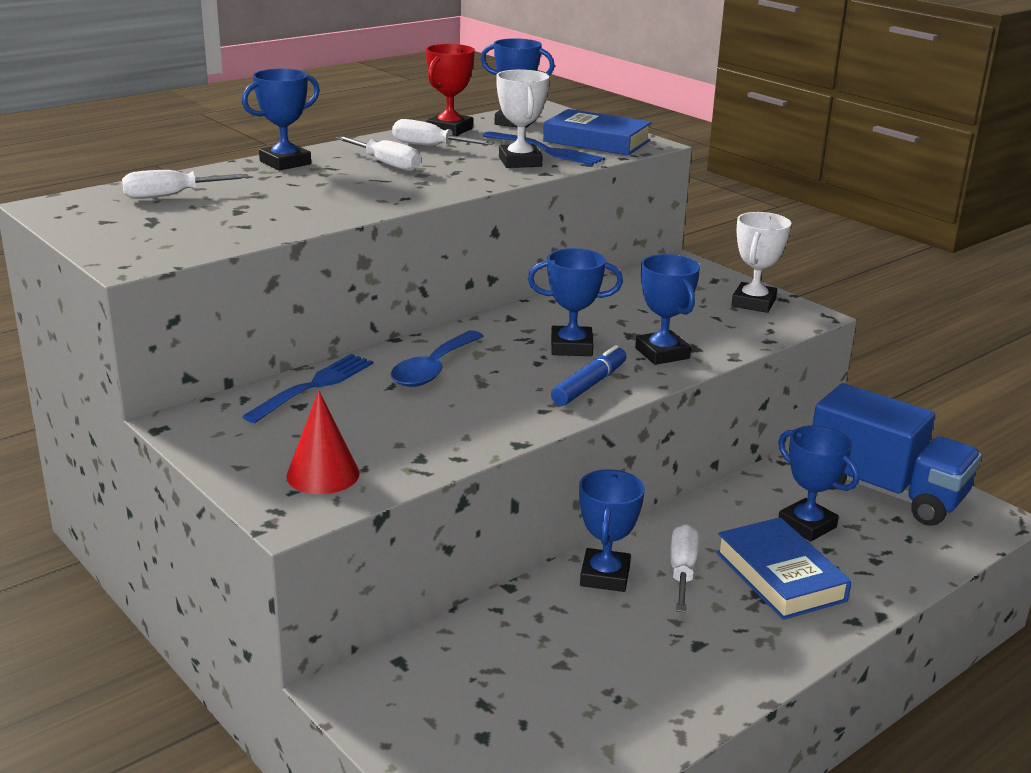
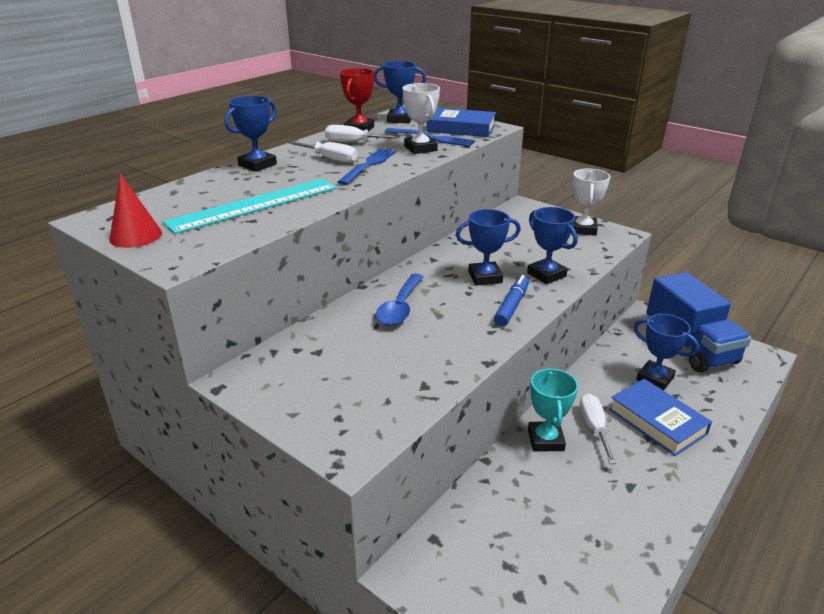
camera: 10 degrees left, 5 degrees up
(171, 196) = (184, 200): white screwdriver -> none
(256, 209) = (254, 205): none -> turquoise ruler
(314, 386) = (321, 334): blue fork -> blue fork (369, 165)
(323, 474) = (359, 411): red cone -> red cone (136, 236)
(605, 576) = (545, 440): blue trophy -> turquoise trophy
(885, 491) = (689, 346): blue truck -> blue truck turned 45 degrees clockwise

